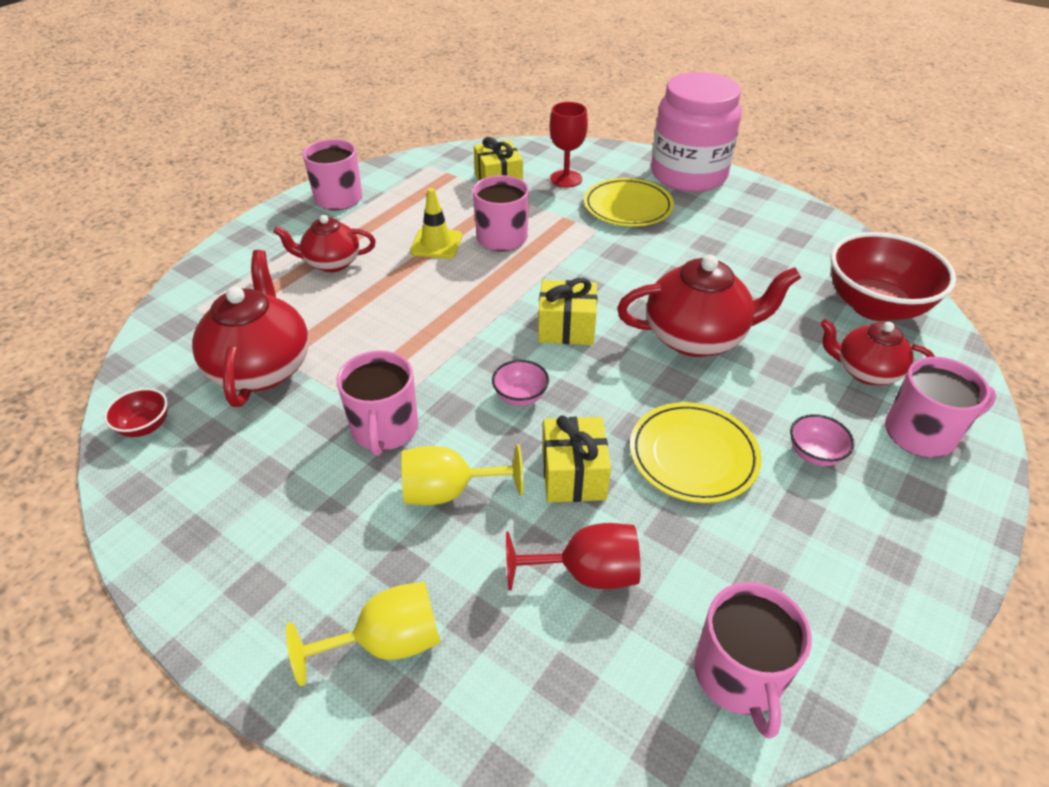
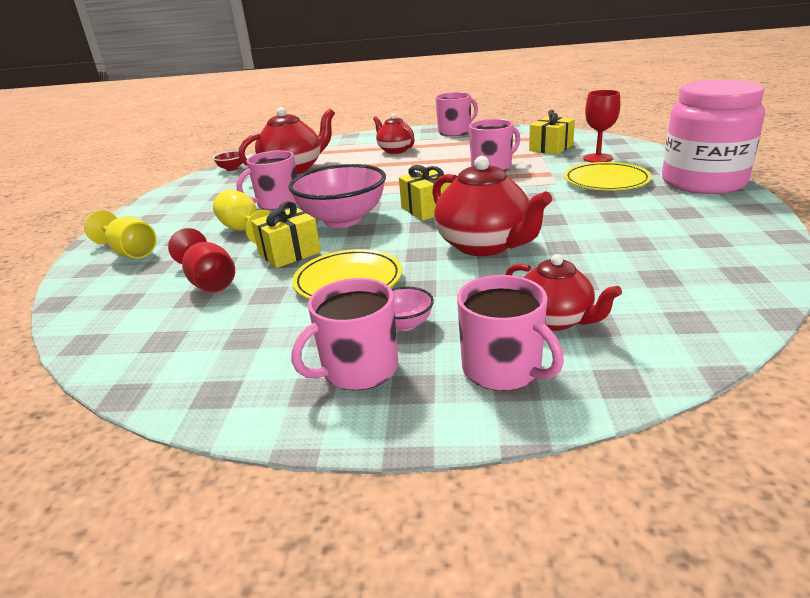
camera: 60 degrees right, 15 degrees down
(436, 244) = (454, 159): yellow traffic cone -> none
(520, 397) = (343, 220): pink bowl -> pink bowl, size x2.29
(738, 675) = (152, 351): pink mug -> pink mug (358, 369)
(865, 371) = (555, 320): red teapot -> red teapot turned 150 degrees clockwise
(874, 306) = (673, 300): red bowl -> none

